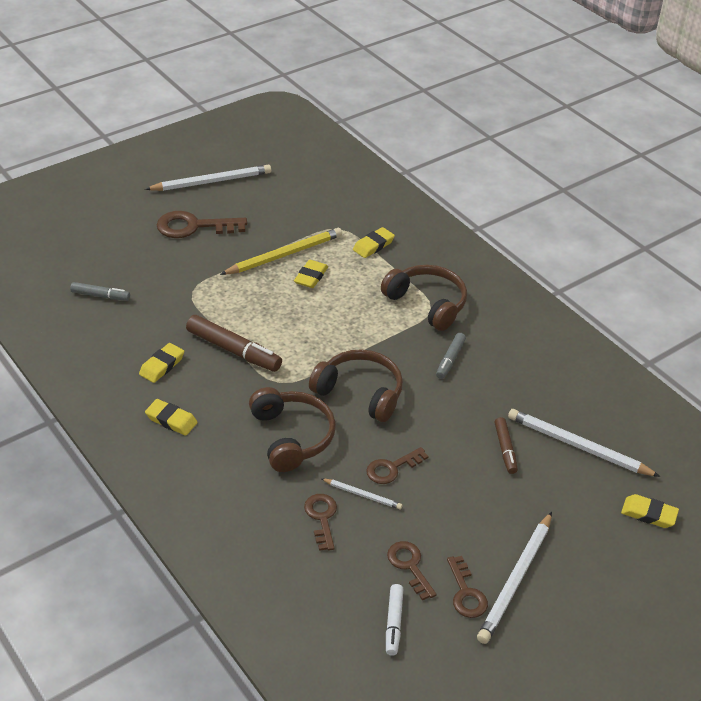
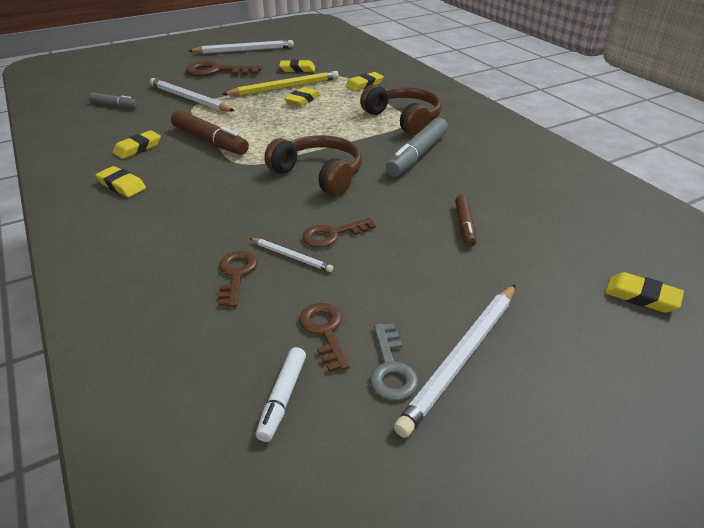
camera: 10 degrees right, 5 degrees down
(289, 219) = (297, 69): none -> yellow eraser
(291, 437) = (235, 203): brown headphones -> none
(450, 359) = (417, 155): grey marker -> grey marker, size x1.73
(466, 593) = (391, 368): brown key -> grey key
(578, 446) = (549, 227): white pencil -> white pencil (189, 99)

